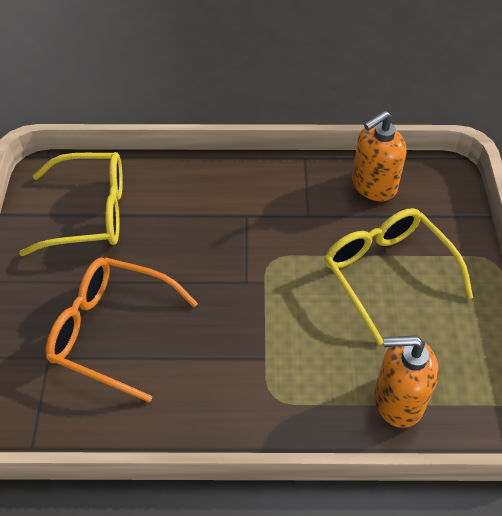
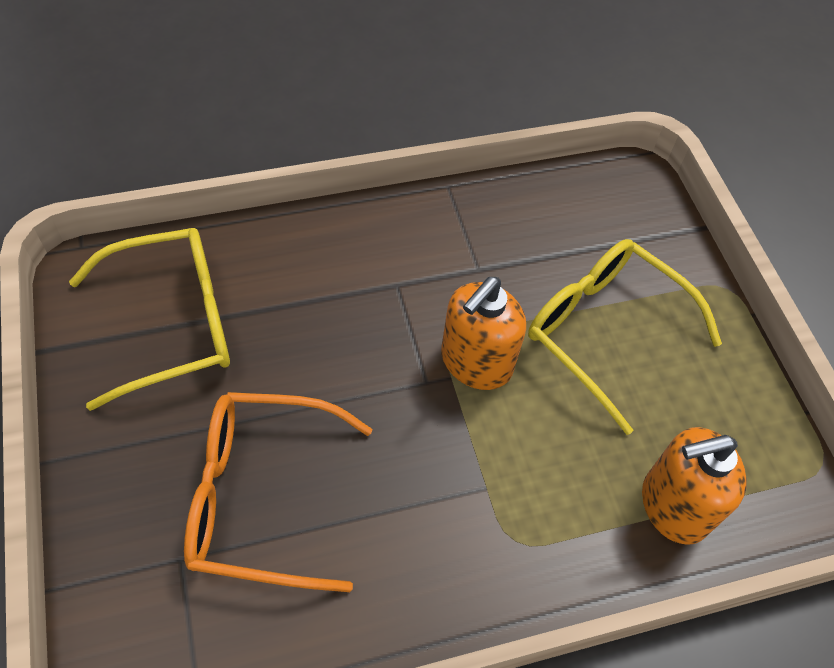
camera: 20 degrees left, 5 degrees up
(373, 185) = (549, 211): orange soap dispenser -> orange soap dispenser (475, 362)

